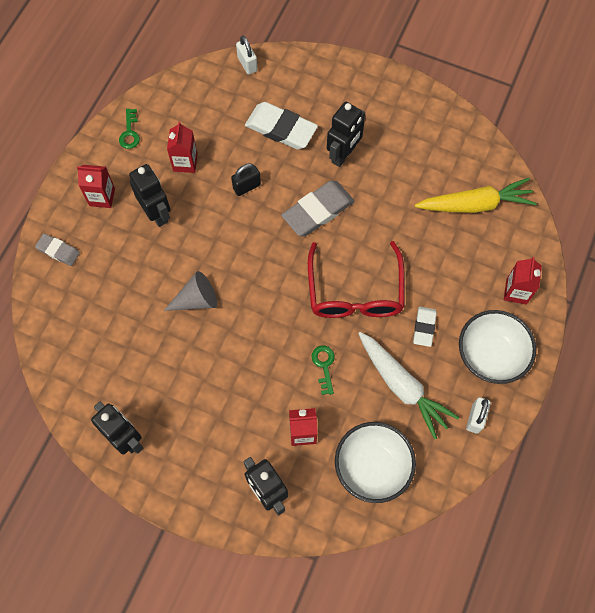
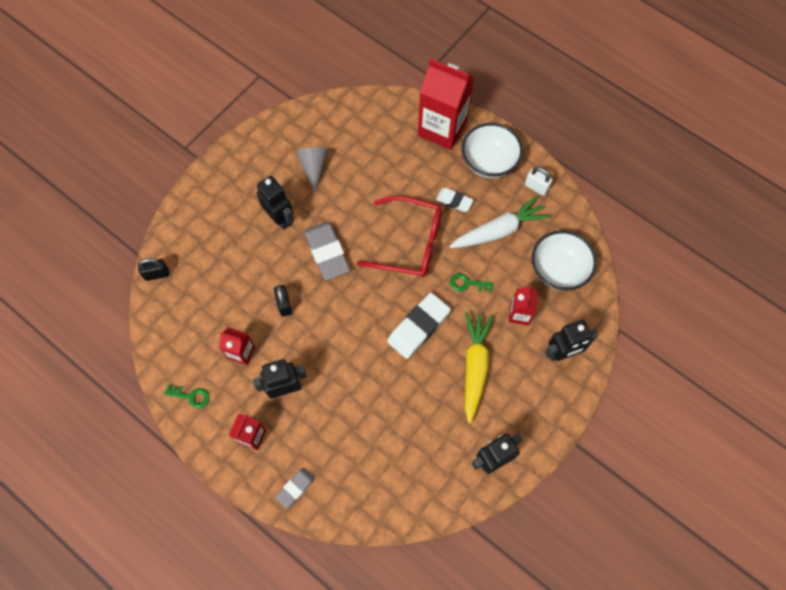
camera: 75 degrees left, 0 degrees up
(196, 300) = (381, 372): grey cone -> grey cone (313, 167)
(247, 64) = (157, 274): white padlock -> black padlock
(281, 129) = (236, 262): white eraser -> white eraser (418, 327)
(474, 204) = (359, 134): yellow carrot -> yellow carrot (474, 367)
(516, 291) = (442, 128): red carton -> red carton, size x1.99

